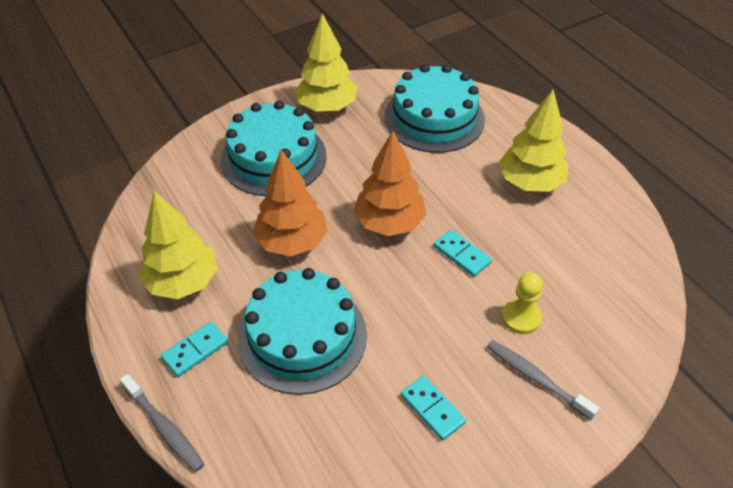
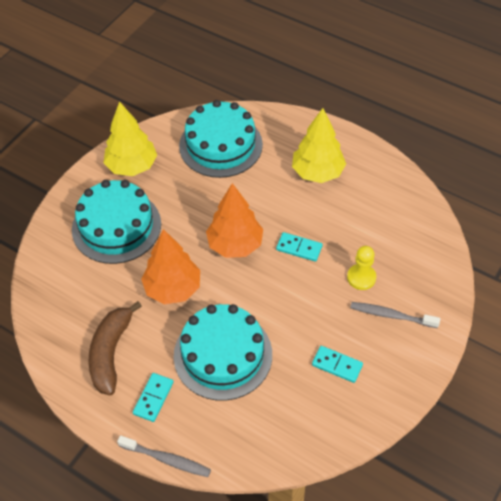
camera: 25 degrees left, 5 degrees up
(183, 282) = (110, 353): yellow tree -> brown banana

